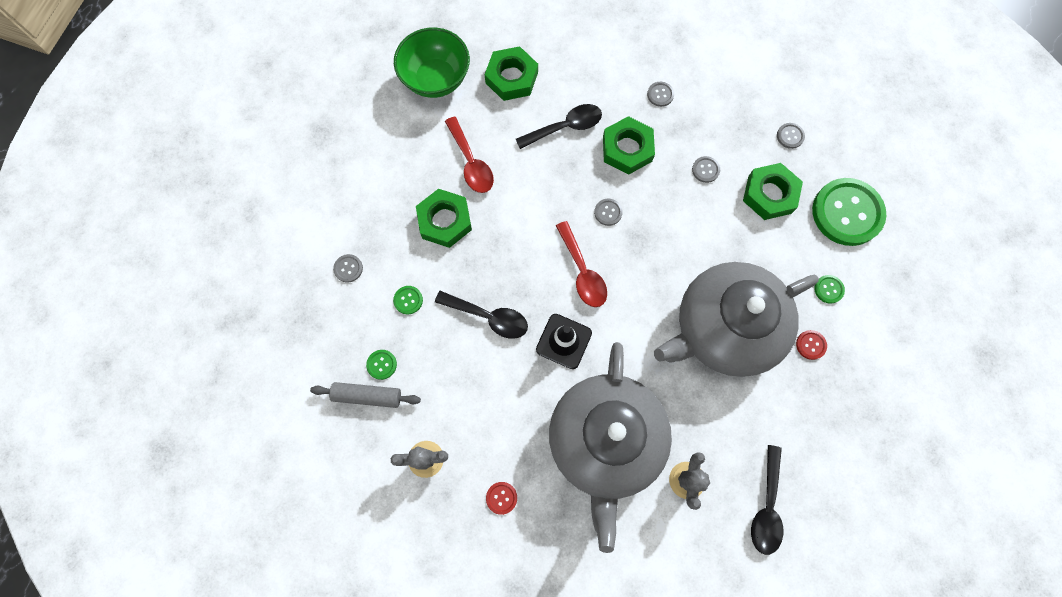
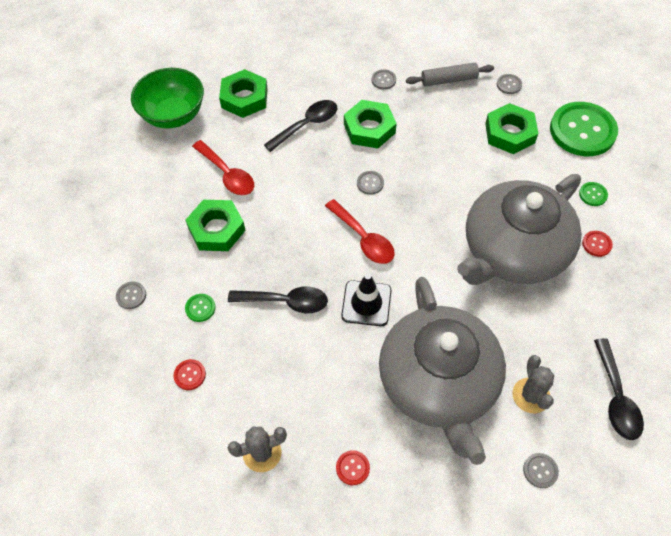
camera: 15 degrees left, 15 degrees down
(367, 396) = (183, 409): grey rolling pin -> grey rolling pin (449, 80)
(381, 364) = (190, 375): green button -> red button
(705, 170) = (446, 128): grey button -> grey button (540, 471)

